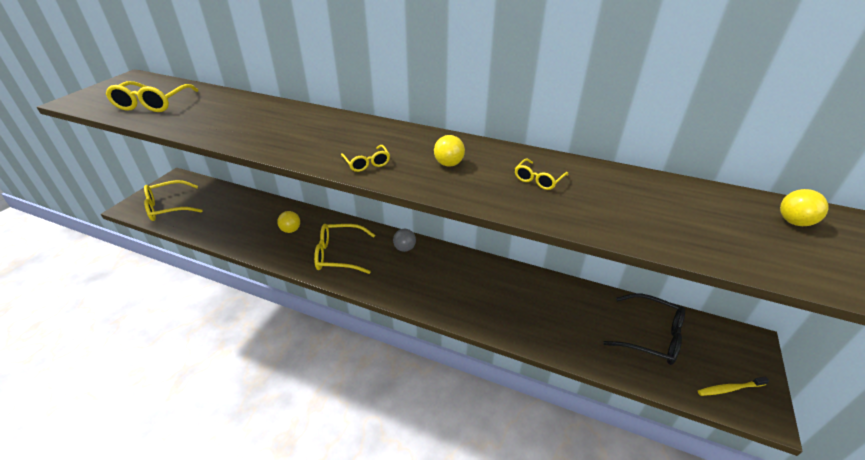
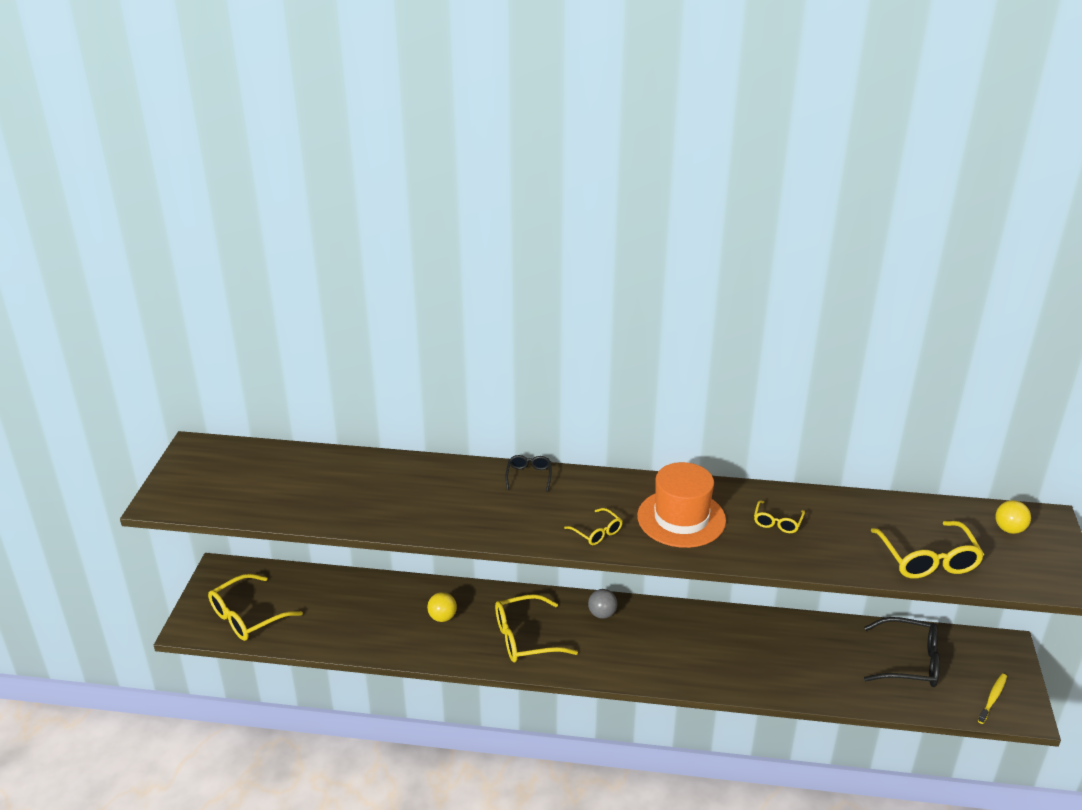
camera: 15 degrees left, 5 degrees down
(153, 104) = (273, 489): yellow glasses -> yellow glasses (928, 559)
(342, 120) = (529, 476): none -> black glasses
(448, 164) = (681, 518): yellow ball -> orange hat
(729, 389) = (992, 698): yellow toothbrush -> yellow toothbrush turned 150 degrees clockwise

